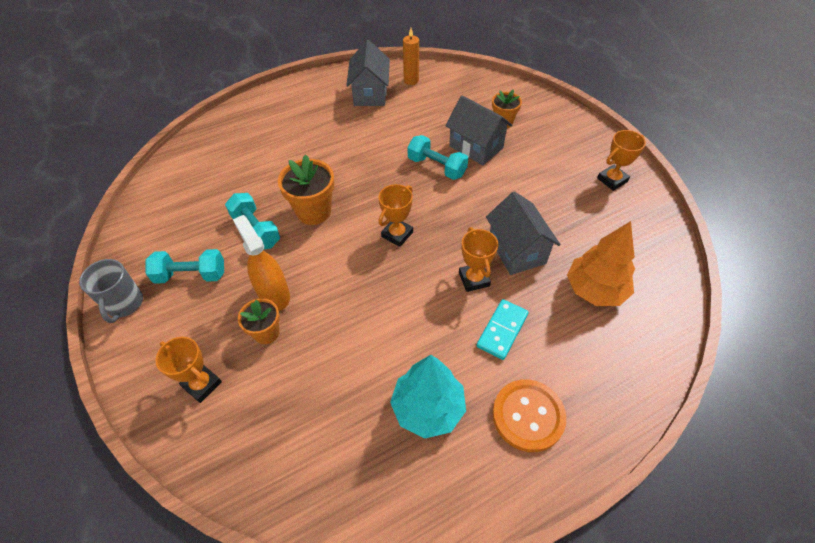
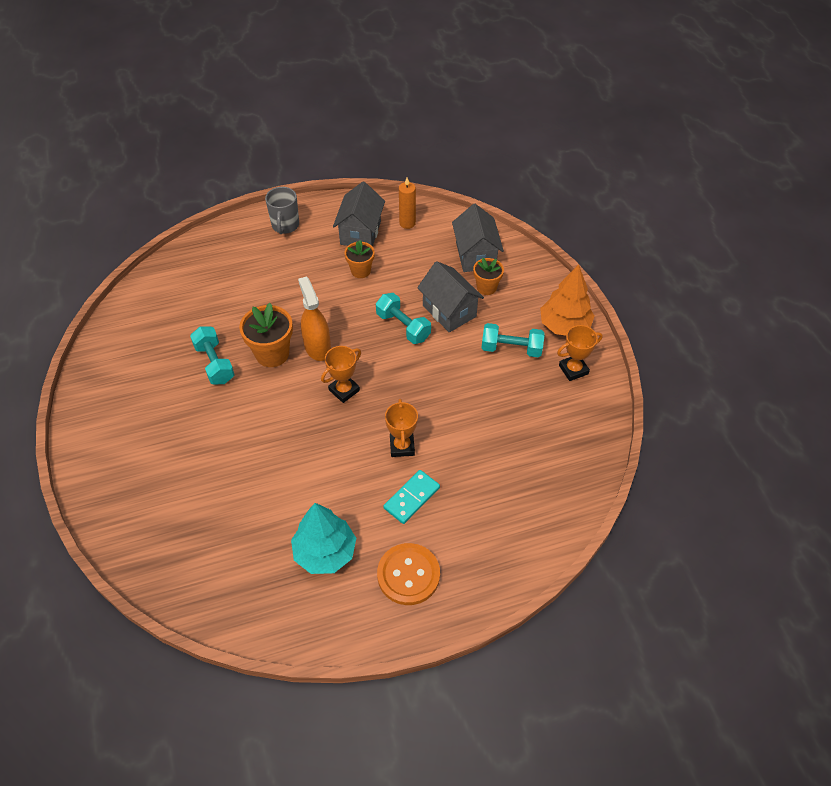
camera: 10 degrees right, 0 degrees up
(124, 304) = (87, 414): grey mug -> grey mug (285, 225)
(191, 275) = (148, 397): turquoise dumbbell -> turquoise dumbbell (511, 349)
(202, 384) = (140, 497): orange trophy -> none
(266, 332) = (204, 462): orange flower pot -> orange flower pot (360, 271)
(274, 294) = (217, 428): orange spray bottle -> orange spray bottle (317, 347)
(517, 250) = (452, 426): grey house -> grey house (475, 255)
(595, 290) = (511, 476): orange tree -> orange tree (564, 326)

